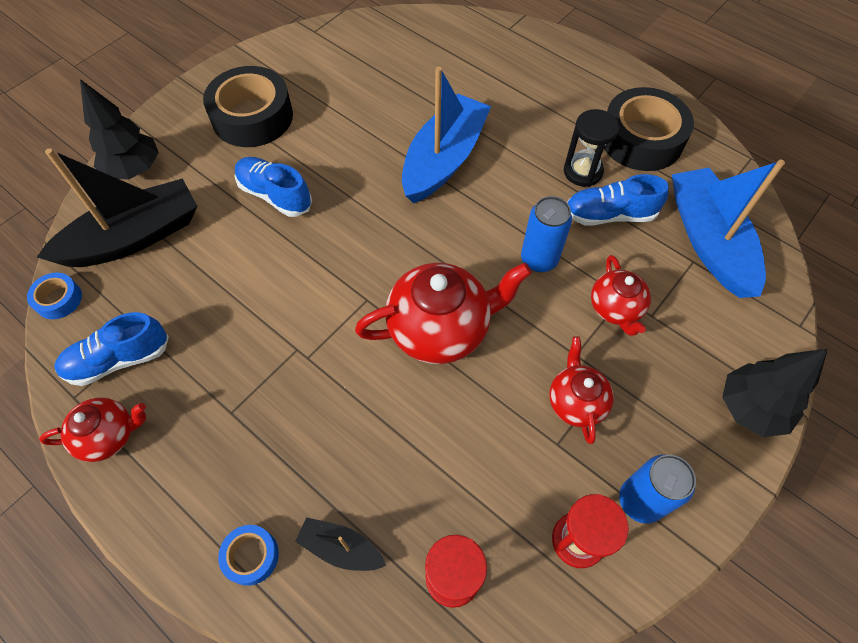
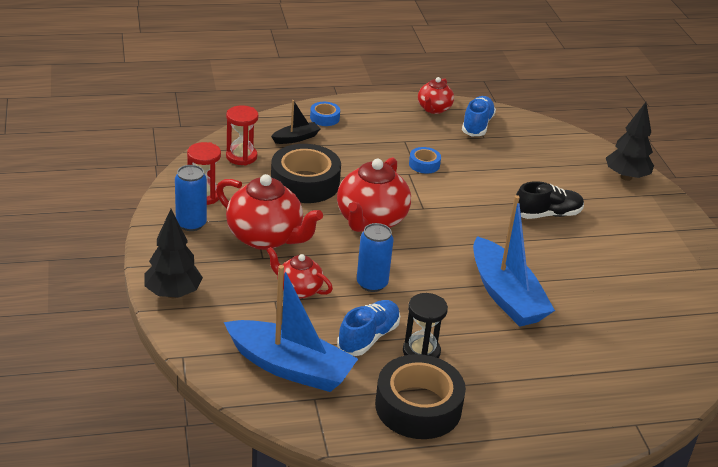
camera: 125 degrees right, 25 degrees down
(58, 299) = (540, 123): blue tape -> blue tape (424, 164)
(134, 237) = (563, 157): black boat -> none
(252, 117) = (638, 238): black tape -> black tape (305, 183)
(275, 195) = (547, 214): blue shoe -> black shoe
(575, 402) = (266, 237): red teapot -> red teapot, size x1.75

